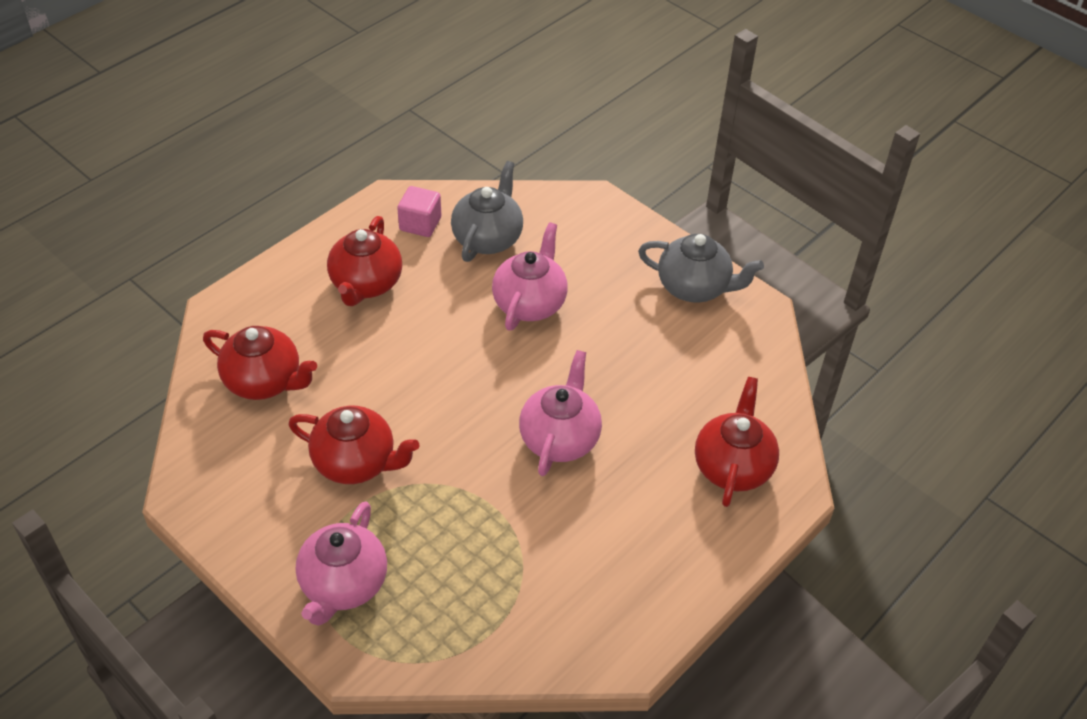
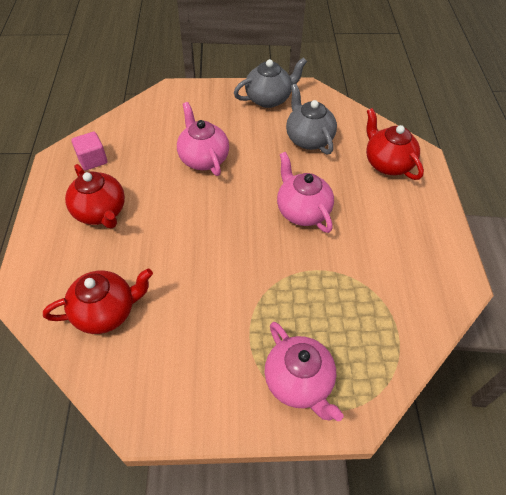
camera: 45 degrees left, 5 degrees up
(356, 462) = (219, 310): red teapot -> none
(488, 238) = (140, 142): grey teapot -> grey teapot (308, 139)

